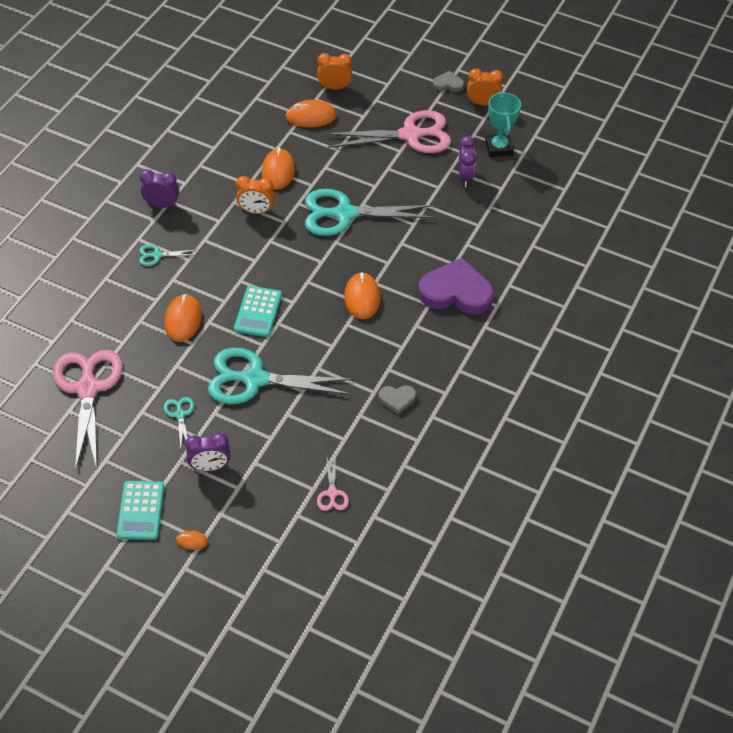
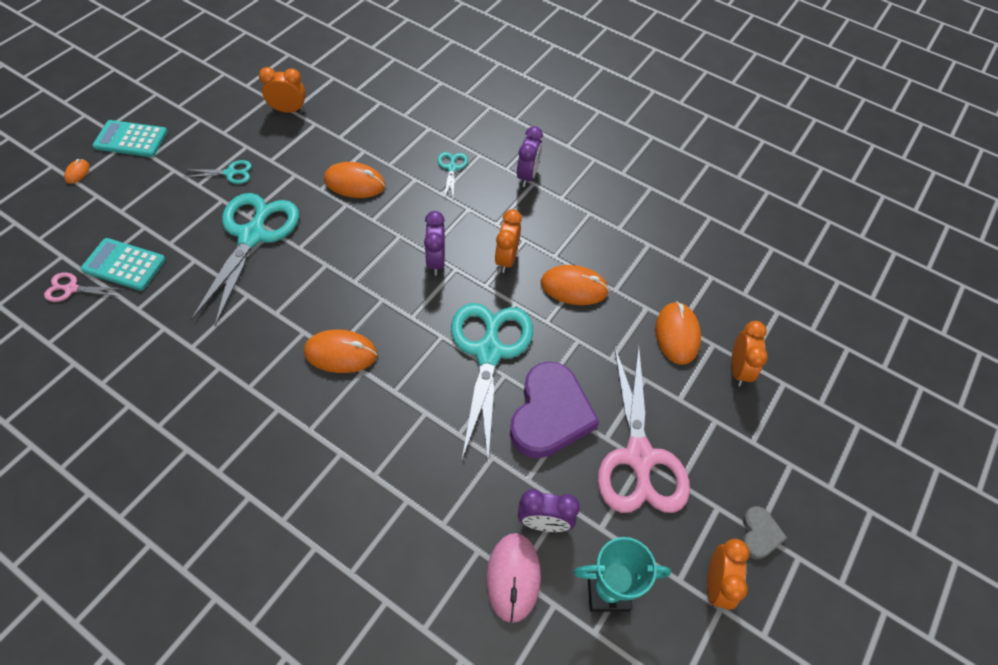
camera: 95 degrees right, 5 degrees up
(88, 389) = (288, 110): pink scissors -> orange clock
(210, 467) = (156, 191): purple clock -> purple clock (436, 261)
(258, 312) = (347, 247): turquoise calculator -> turquoise calculator (124, 265)
(397, 399) = (169, 369): grey heart -> none
(456, 292) = (320, 469): purple heart -> purple heart (550, 414)
(502, 189) = (513, 577): none -> pink mouse

